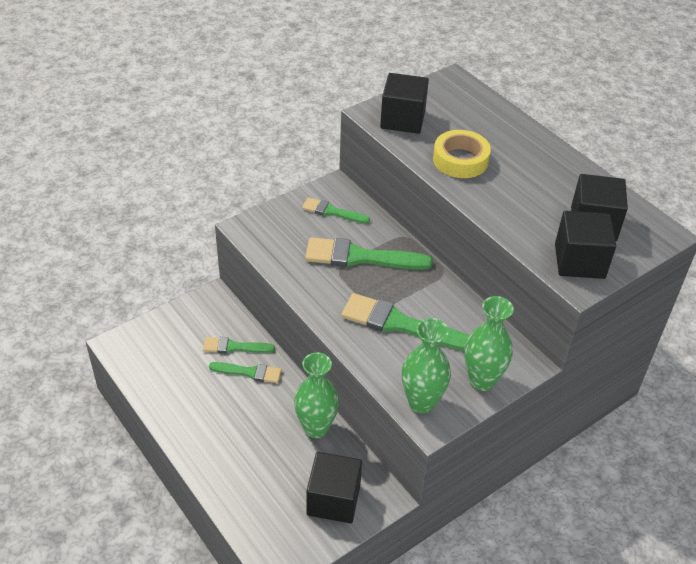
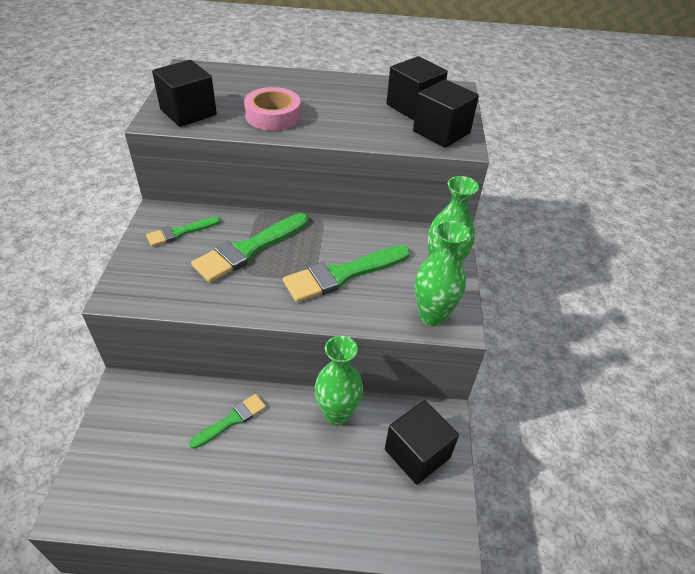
camera: 50 degrees left, 0 degrees up
(234, 347) = (192, 411): green brush -> none
(460, 160) = (273, 116): yellow tape -> pink tape

